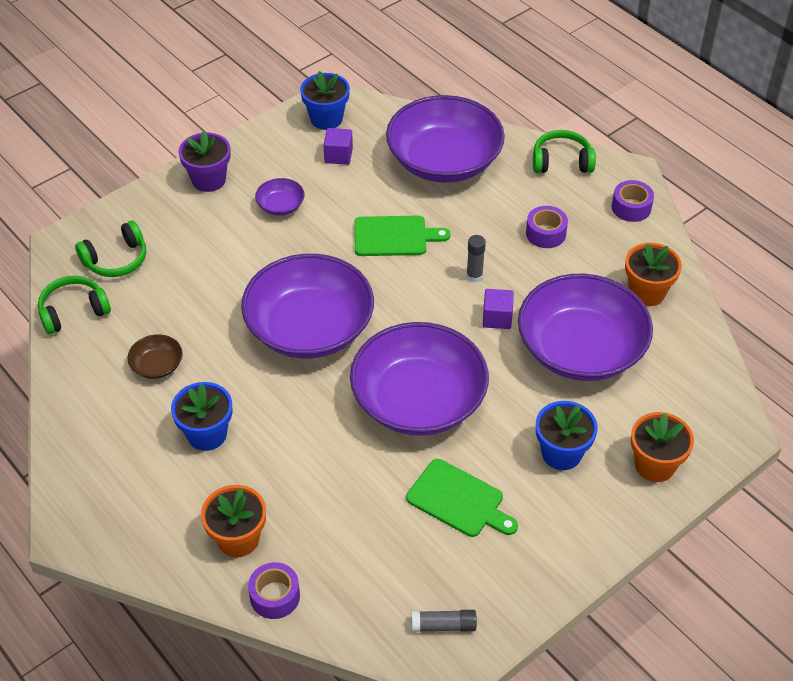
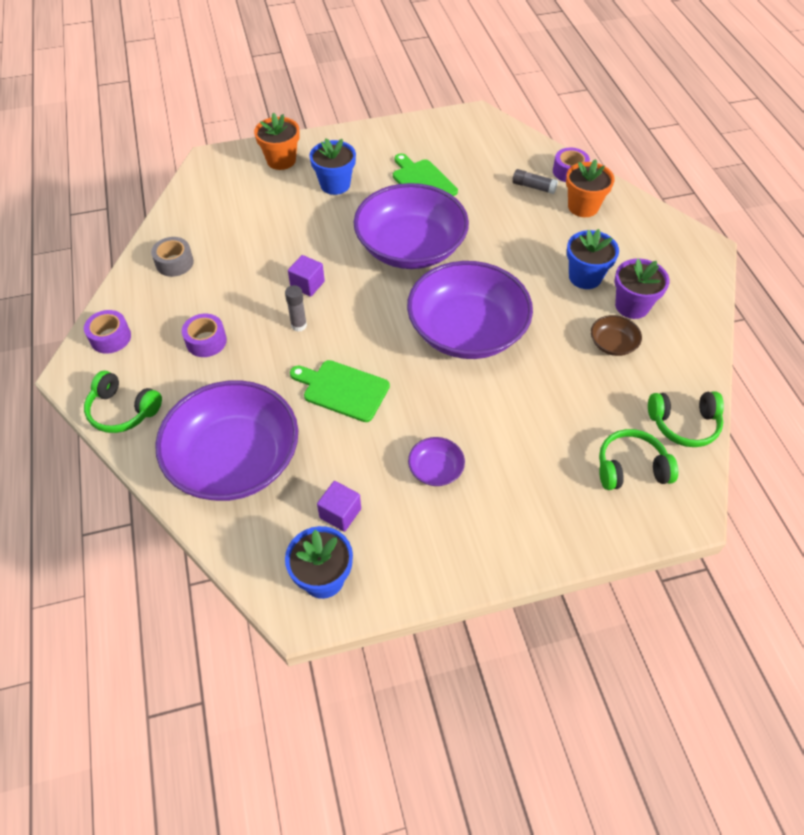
camera: 155 degrees left, 5 degrees up
(209, 180) = (501, 538): purple flower pot -> purple flower pot (632, 306)
(443, 625) = (472, 130): grey glue stick -> grey glue stick (533, 187)
(580, 349) = (264, 241): purple bowl -> none
(646, 292) = (174, 263): orange flower pot -> grey tape

